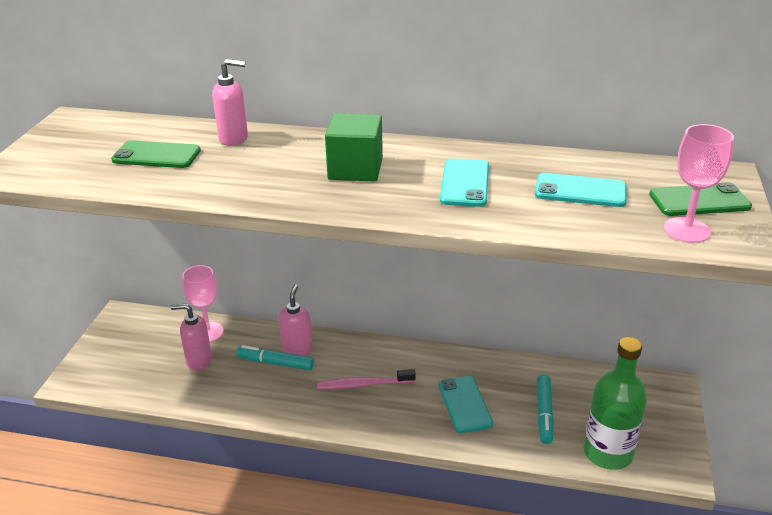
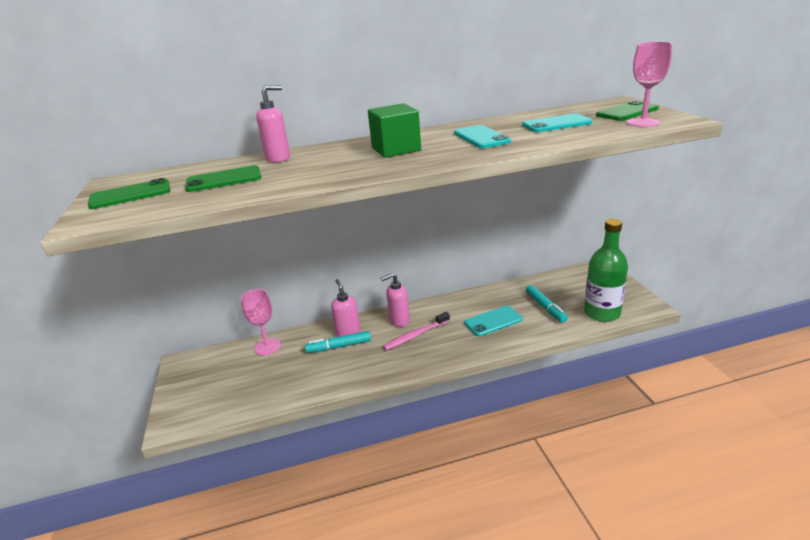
camera: 25 degrees left, 5 degrees down
(67, 147) = (130, 195): none -> green phone
(198, 361) = (276, 367): pink soap dispenser -> pink soap dispenser (399, 321)
(464, 404) = (493, 321): turquoise phone -> turquoise phone turned 75 degrees counterclockwise

